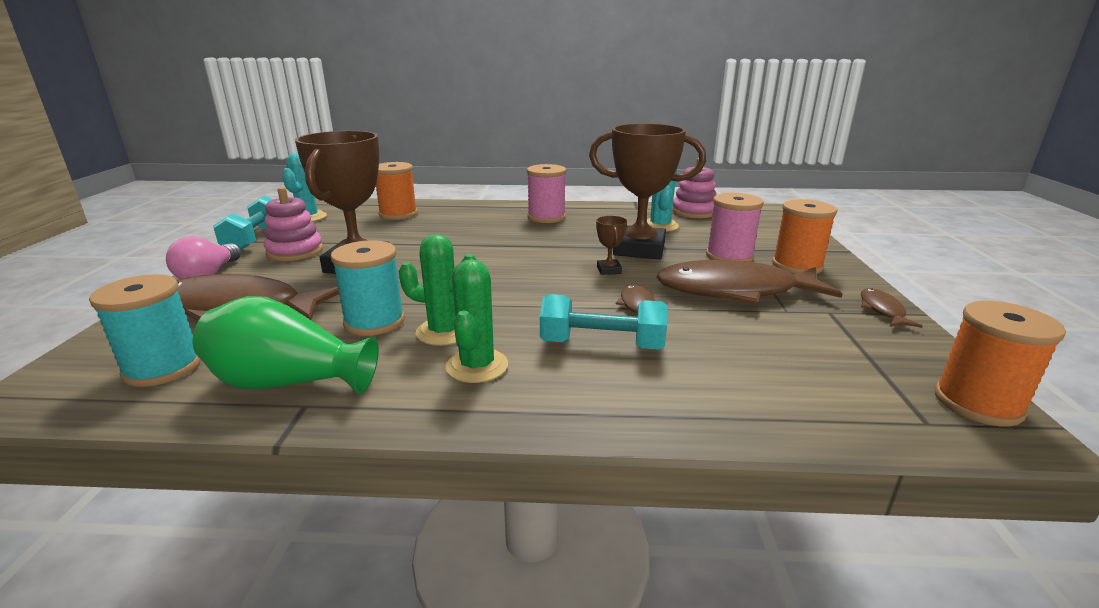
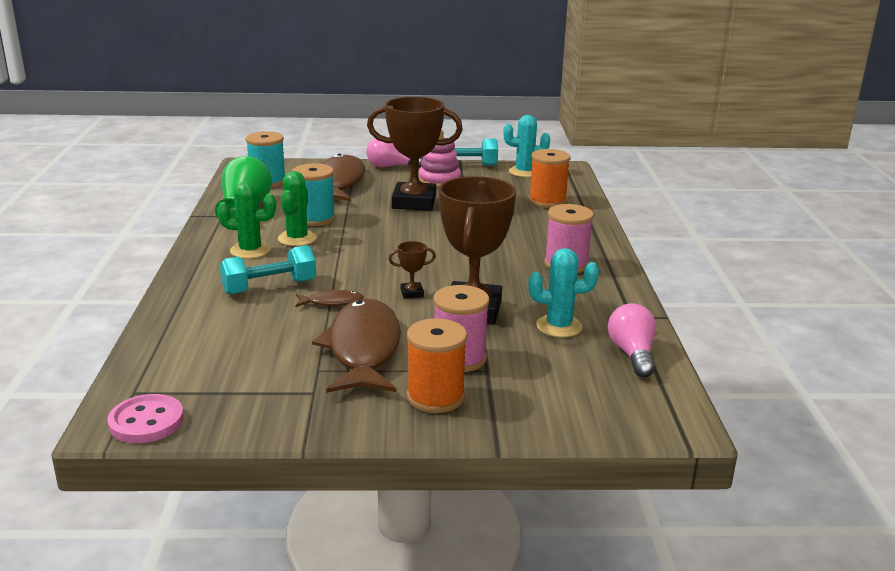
camera: 85 degrees right, 0 degrees up
(602, 344) = (269, 287): turquoise dumbbell -> turquoise dumbbell turned 60 degrees clockwise
(693, 212) = (632, 354): pink stacking toy -> pink light bulb
(882, 310) = (313, 423): brown fish -> none
(977, 403) = (146, 421): orange spool -> pink button

